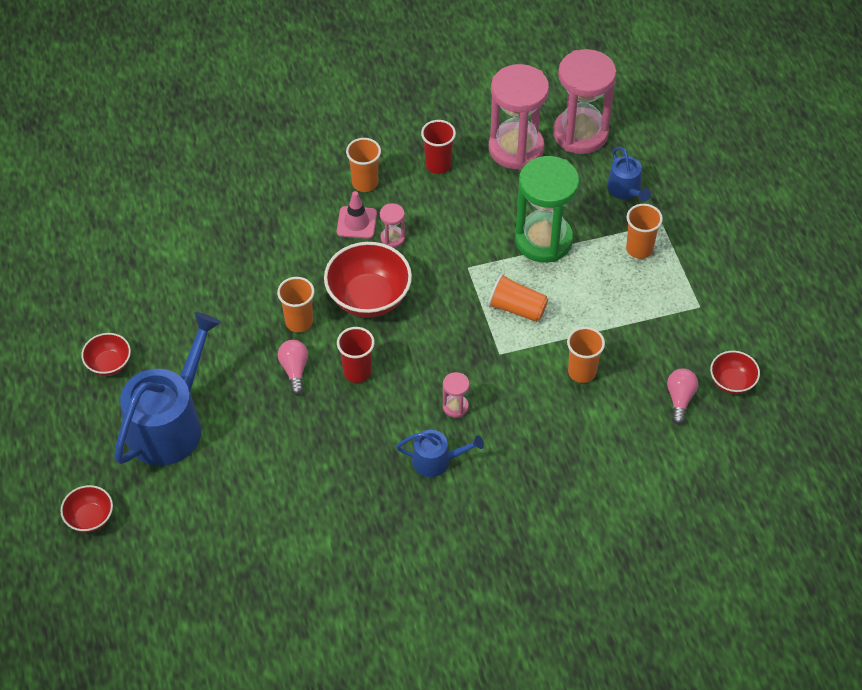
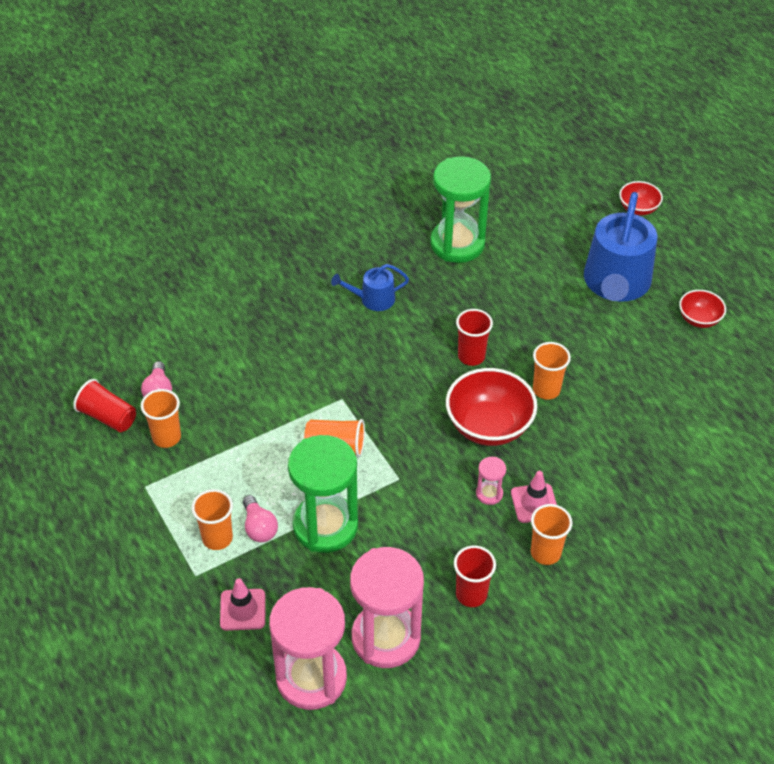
camera: 165 degrees right, 5 degrees down
(294, 370) = (529, 347): pink light bulb -> pink light bulb (259, 527)
(319, 514) = (457, 244): none -> green hourglass
(455, 407) = (370, 344): pink hourglass -> none
(582, 372) = (257, 397): orange cup -> orange cup (166, 437)
(626, 190) = (243, 610): blue watering can -> pink traffic cone
(732, 382) = (108, 417): red bowl -> red cup

